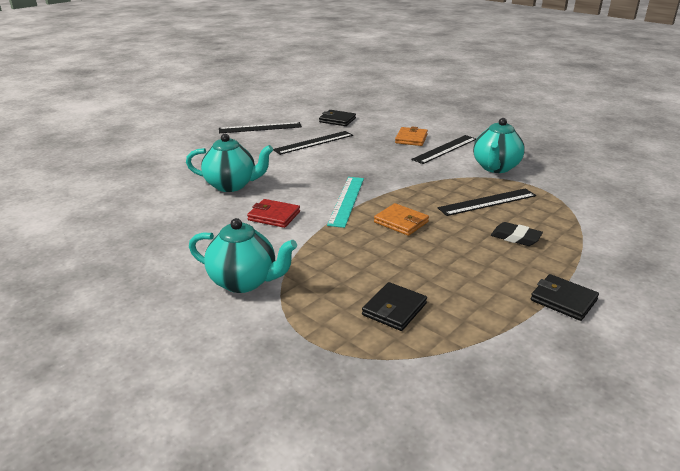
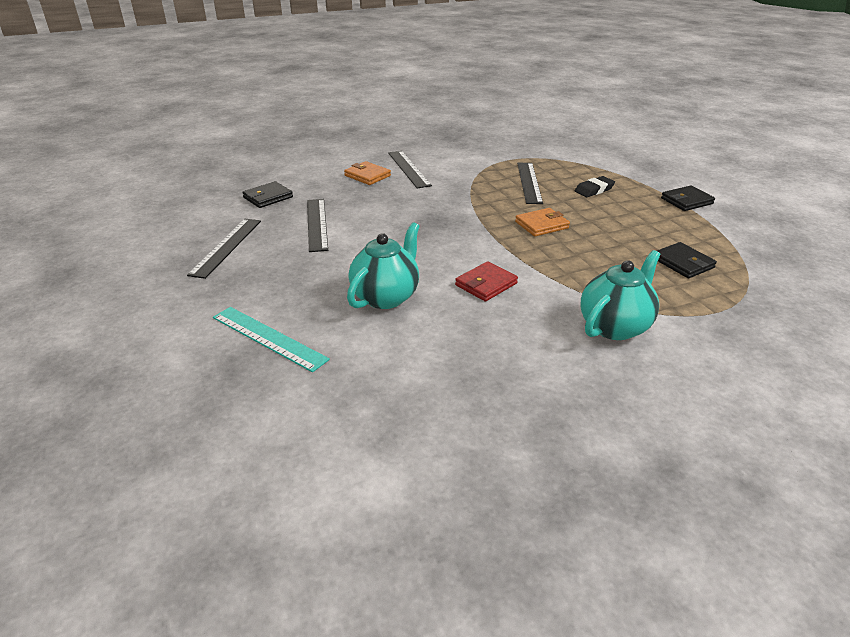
camera: 65 degrees left, 5 degrees up
(347, 200) = (480, 239): turquoise ruler -> turquoise ruler (269, 338)
(495, 168) = (468, 161): turquoise teapot -> none

